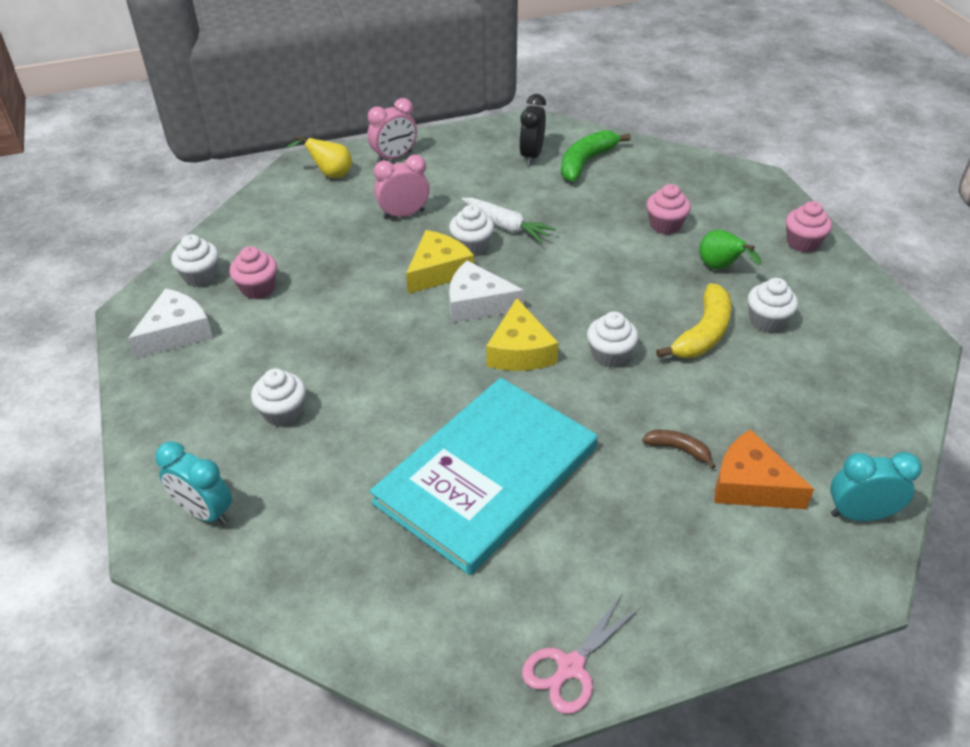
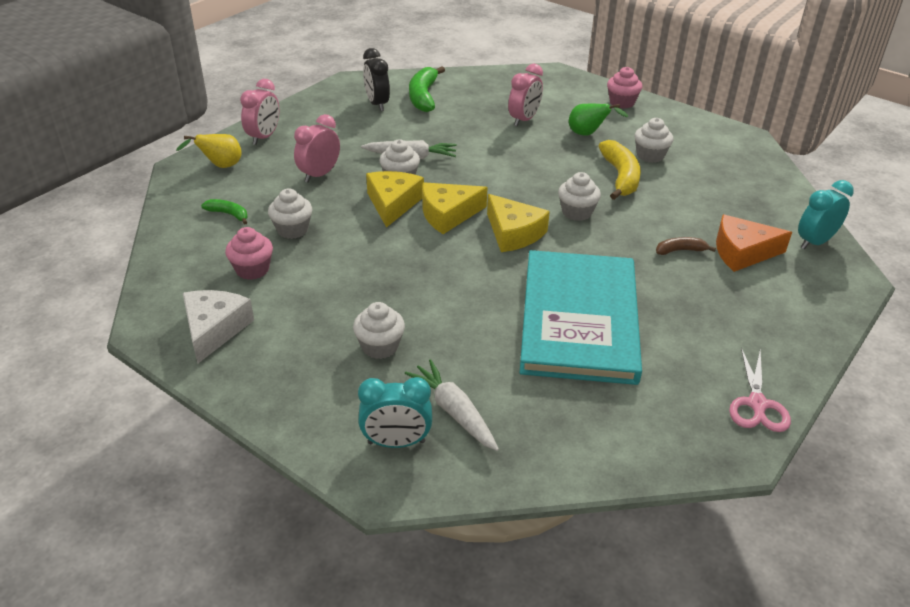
camera: 35 degrees left, 5 degrees down
(200, 276) = (186, 280): white cupcake -> white cupcake (292, 230)
(278, 509) = (454, 411): none -> white carrot
(291, 226) = (228, 214): none -> green banana
(477, 303) = (448, 214): white cheese -> yellow cheese
(665, 225) = (524, 120): pink cupcake -> pink clock

